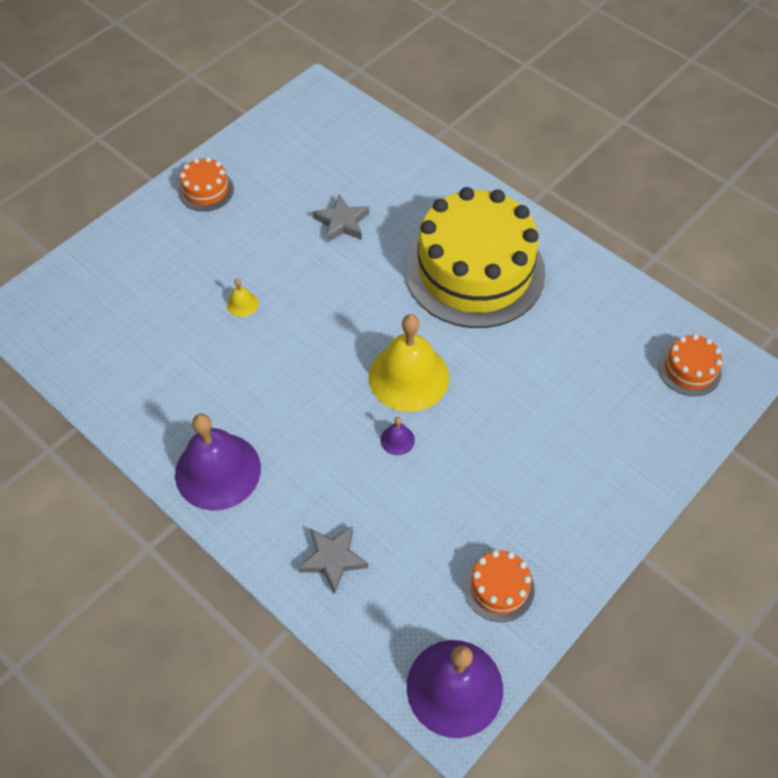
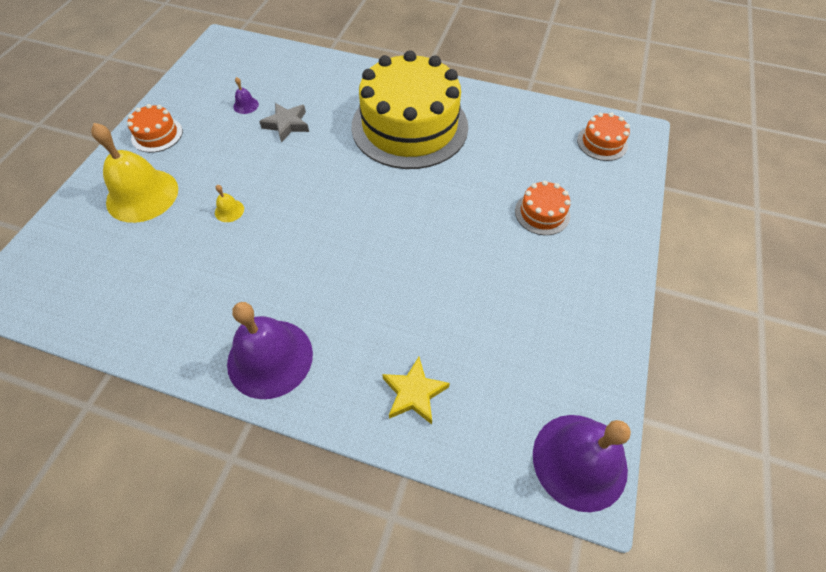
camera: 25 degrees left, 0 degrees up
(333, 559) = (414, 393): grey star -> yellow star
(397, 440) = (417, 270): purple bell -> purple bell (246, 105)
(408, 376) = (400, 219): yellow bell -> yellow bell (142, 195)
(499, 587) = (565, 357): orange cake -> orange cake (542, 213)

